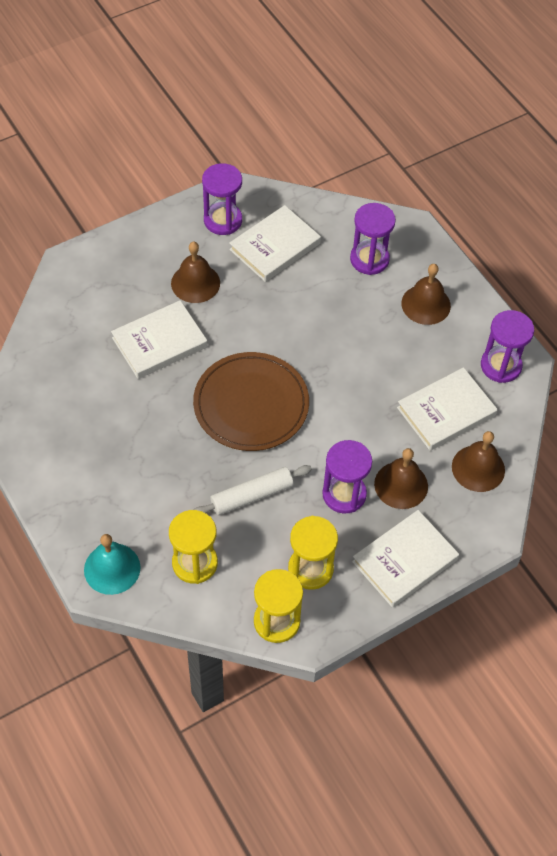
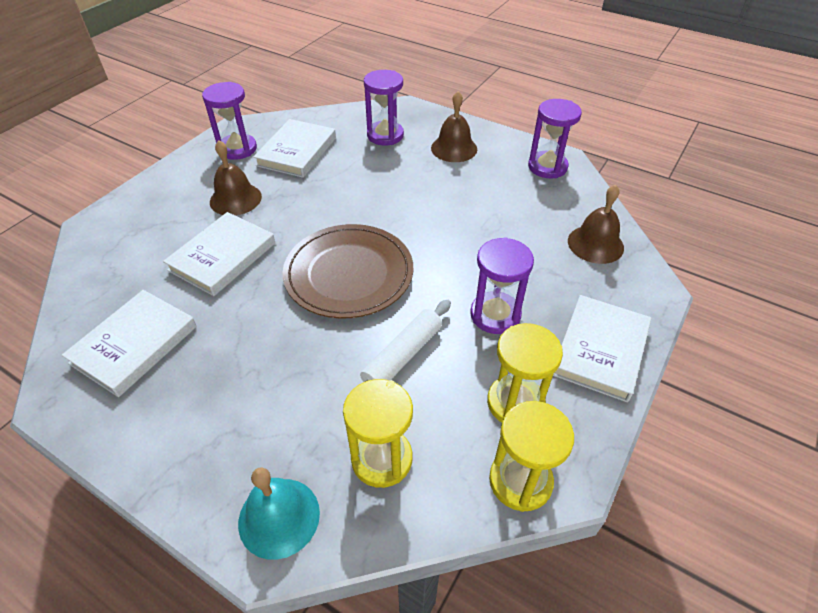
camera: 25 degrees left, 10 degrees down
(401, 485) = (541, 284): brown bell -> none
(446, 411) = (532, 213): white book -> white book (134, 345)

